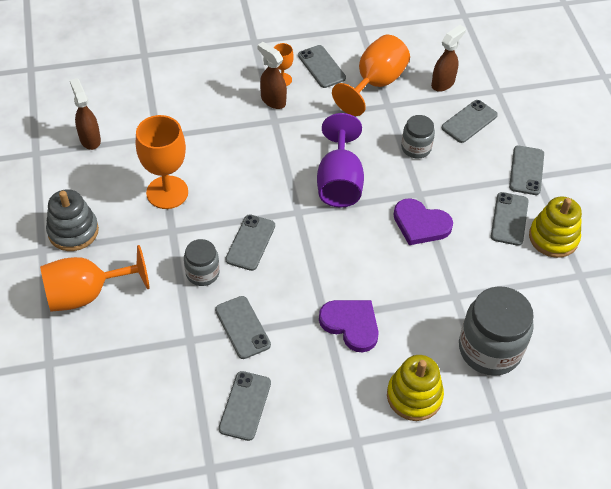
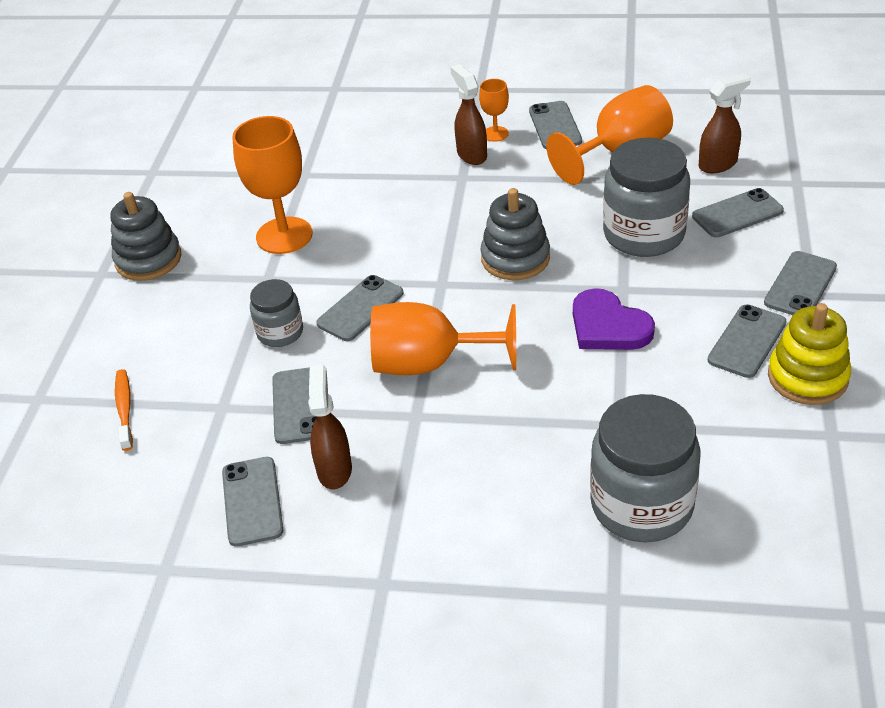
camera: 25 degrees right, 10 degrees down
(86, 294) = (125, 330): orange goblet -> orange goblet (429, 363)
(90, 139) = (222, 166): brown spray bottle -> brown spray bottle (334, 469)
(119, 357) = (124, 409): none -> orange toothbrush
(245, 405) = (252, 501): grey phone -> grey phone turned 45 degrees counterclockwise
(339, 182) = (515, 258): purple goblet -> grey stacking toy
(351, 325) = (448, 432): purple heart -> none
(414, 396) = (497, 542): yellow stacking toy -> none
(416, 148) = (644, 234): grey jar -> grey jar, size x1.82

